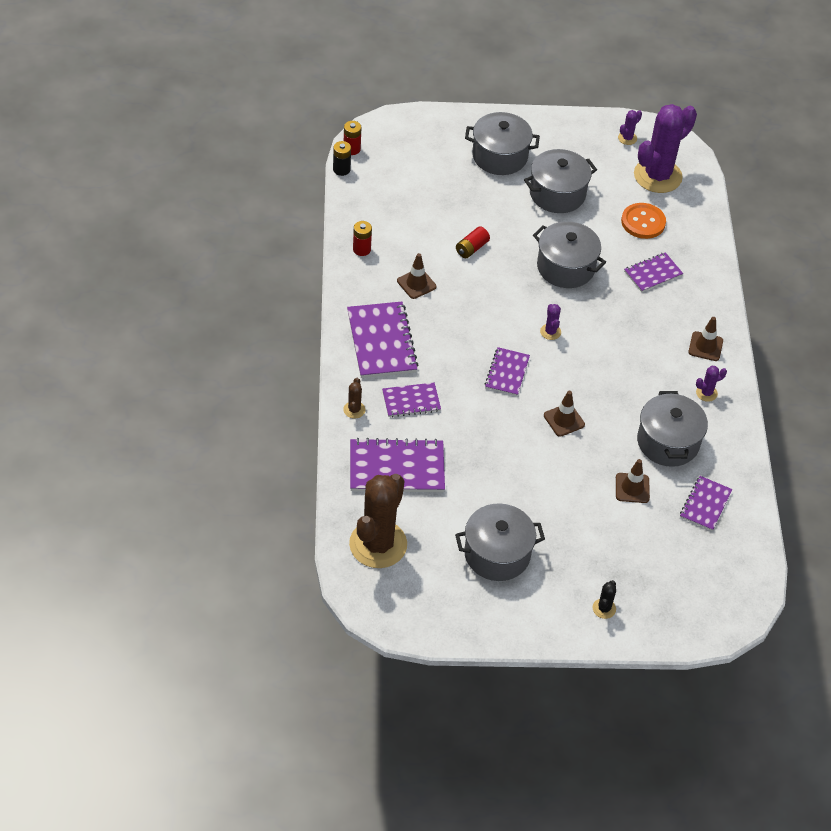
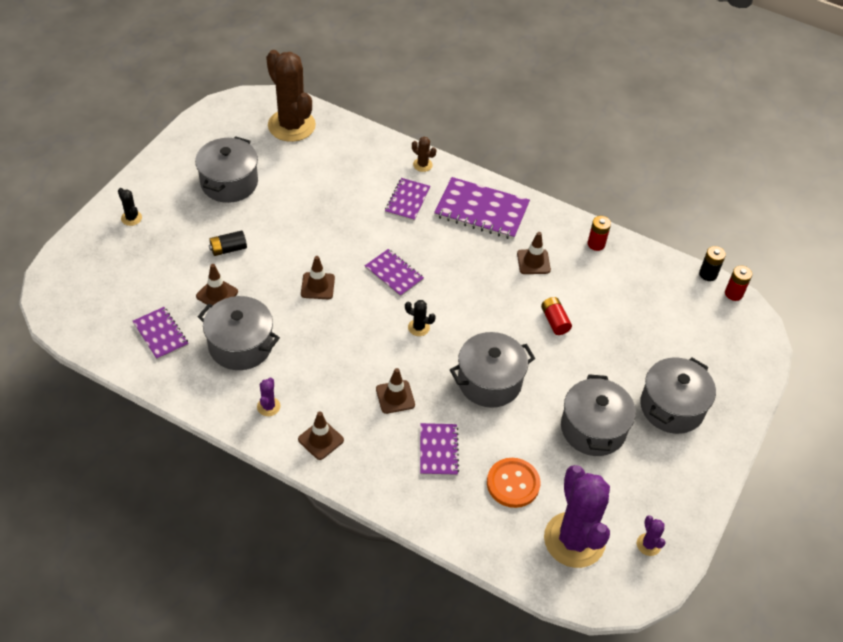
camera: 120 degrees right, 0 degrees up
(396, 468) = (350, 164): purple notebook -> none
(550, 332) = (418, 327): purple cactus -> black cactus
(577, 508) = (228, 249): none -> black battery
(629, 318) = (395, 397): none -> brown traffic cone

